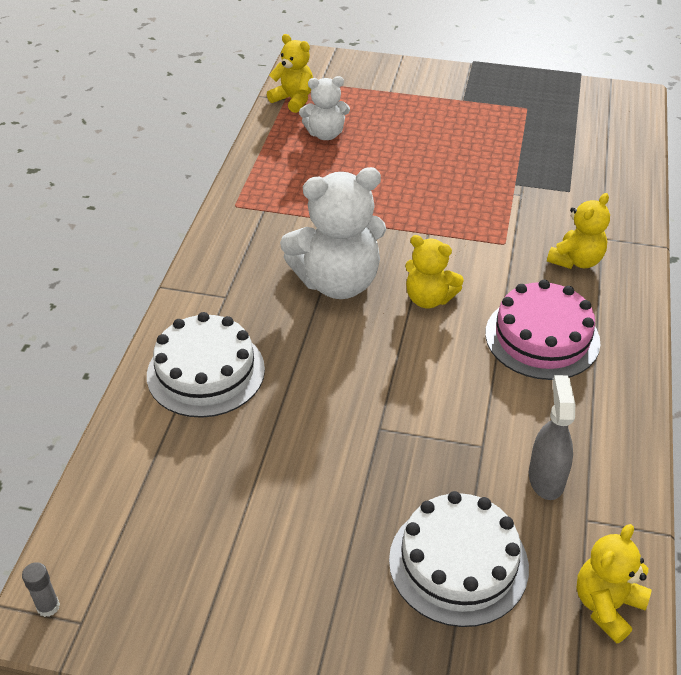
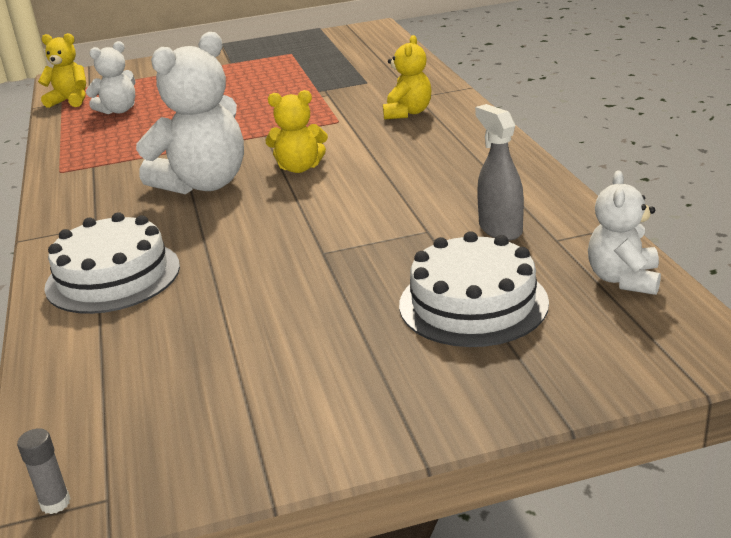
camera: 25 degrees left, 15 degrees down
(542, 337) = (419, 158): pink cake -> none
(606, 606) = (623, 279): yellow teddy bear -> white teddy bear

